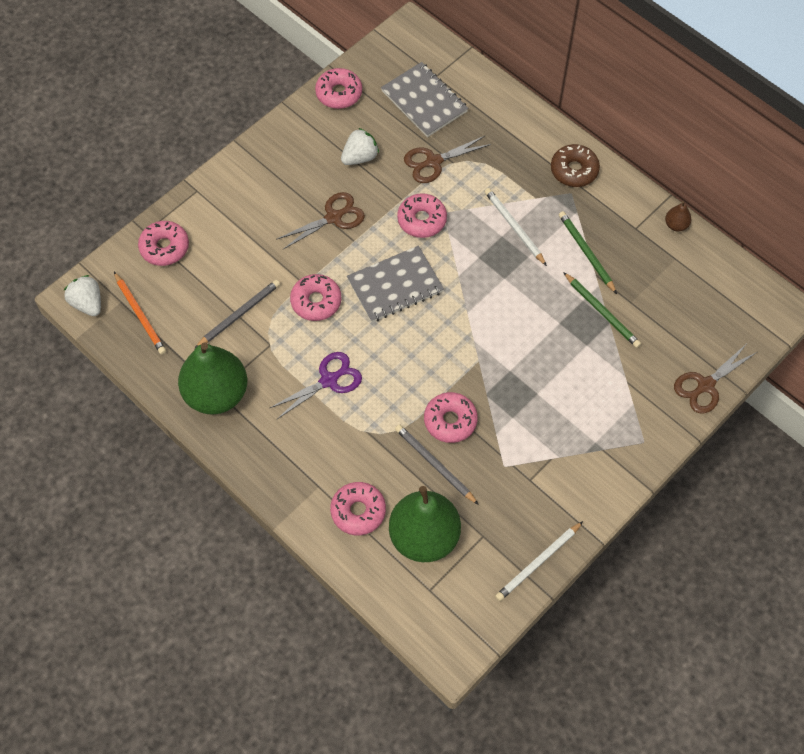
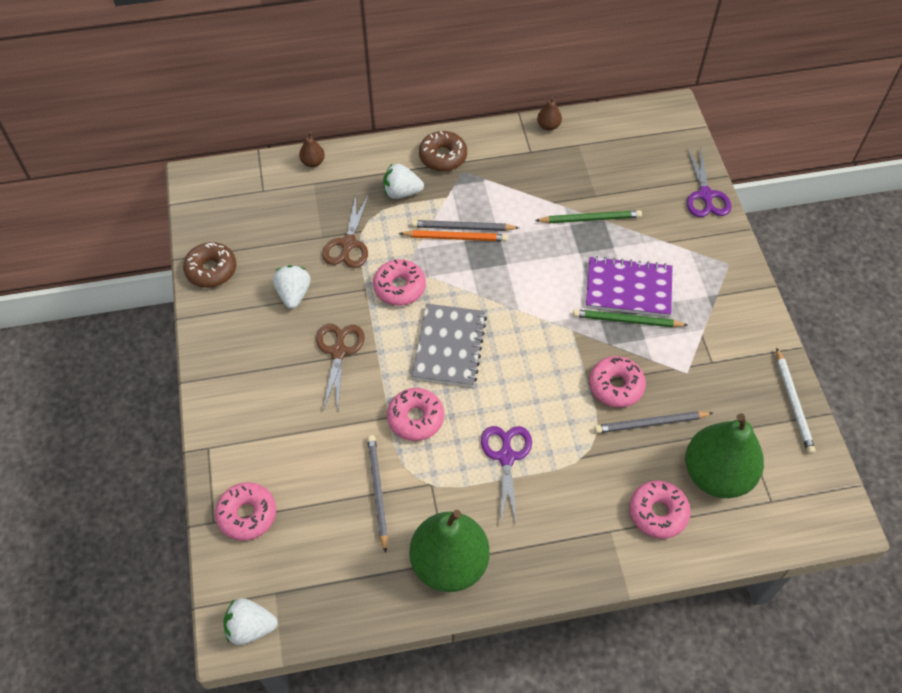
camera: 55 degrees left, 5 degrees down
(140, 315) = (306, 583): orange pencil -> orange pencil (455, 237)
(339, 93) = (211, 270): pink donut -> brown donut
(424, 101) = (281, 214): grey notebook -> none
(490, 89) = (313, 162): none -> brown pear
(513, 165) = (401, 192): none -> white strawberry
(514, 227) = (462, 228): white pencil -> grey pencil
(553, 379) = (628, 288): none -> purple notebook
(586, 253) = (527, 195): green pencil -> green pencil (626, 321)
(705, 385) = (705, 195): brown scissors -> purple scissors

